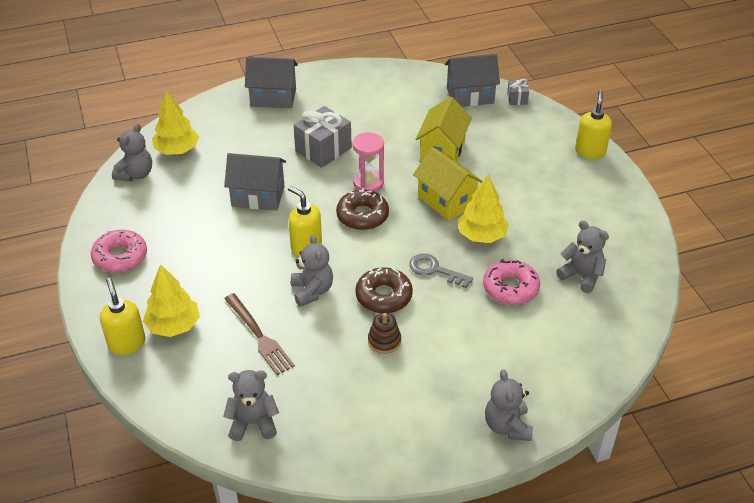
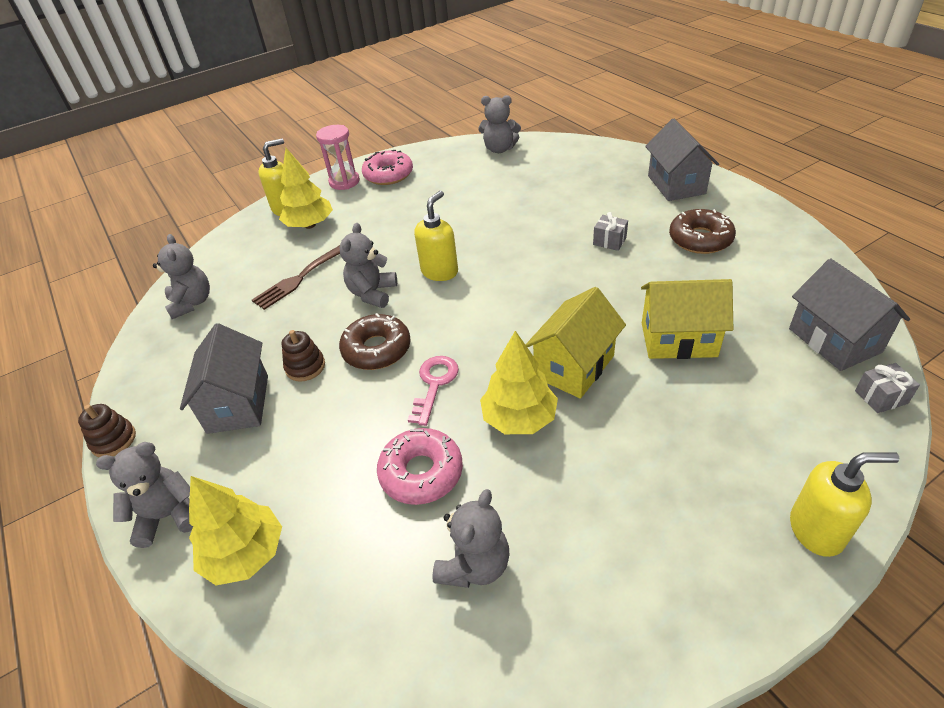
camera: 80 degrees right, 0 degrees up
(177, 150) = (546, 158): yellow tree -> yellow tree (245, 554)
(258, 196) = (504, 220): grey house -> grey house (238, 404)
(312, 291) = (372, 293): grey teddy bear -> grey teddy bear turned 135 degrees clockwise
(323, 149) = (609, 241): grey gift -> grey gift, size x0.50
(362, 216) = (508, 299): brown donut -> brown donut (700, 239)
(368, 183) = (570, 289): pink hourglass -> pink hourglass (344, 182)
(418, 470) = (114, 440): none -> brown stacking toy
(434, 270) = (434, 384): grey key -> pink key

